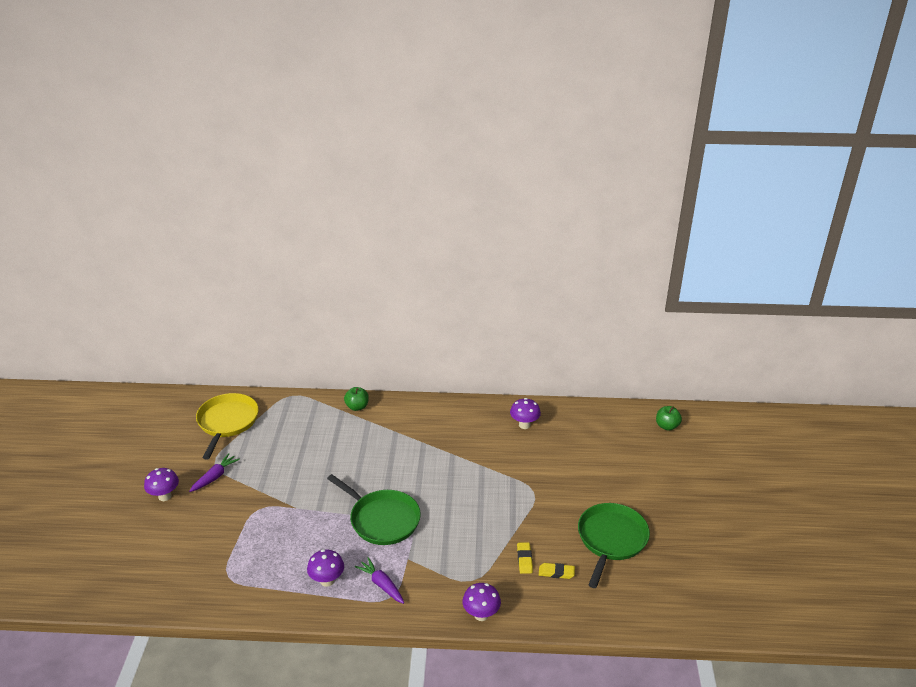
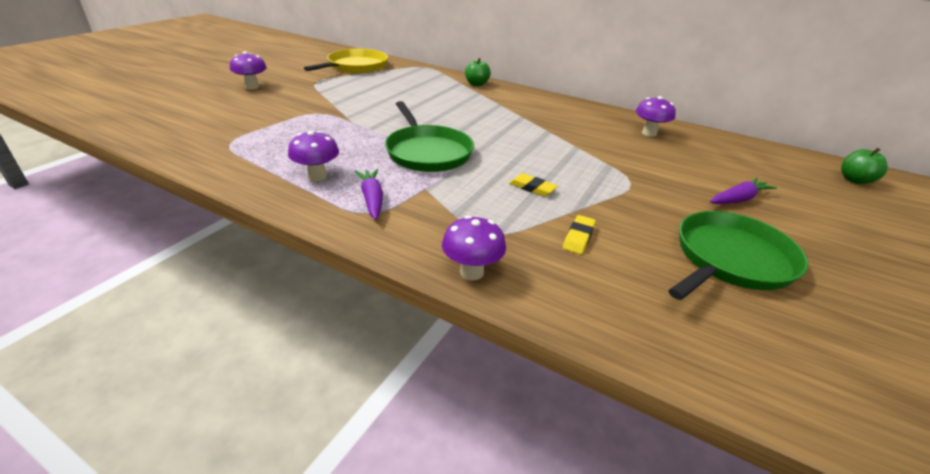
camera: 25 degrees right, 0 degrees up
(215, 477) = (306, 88): purple carrot -> purple carrot (738, 199)
(556, 572) = (620, 266): yellow eraser -> yellow eraser (532, 188)

